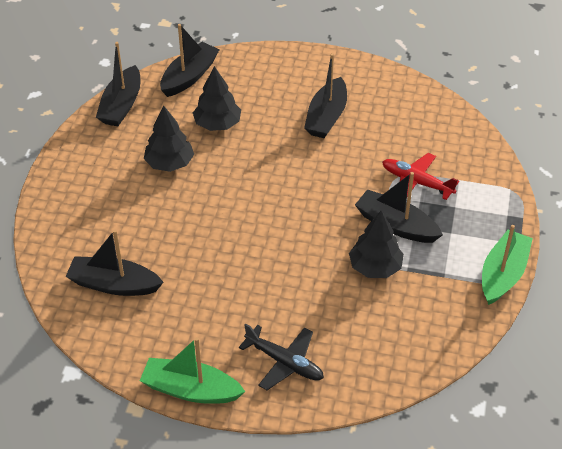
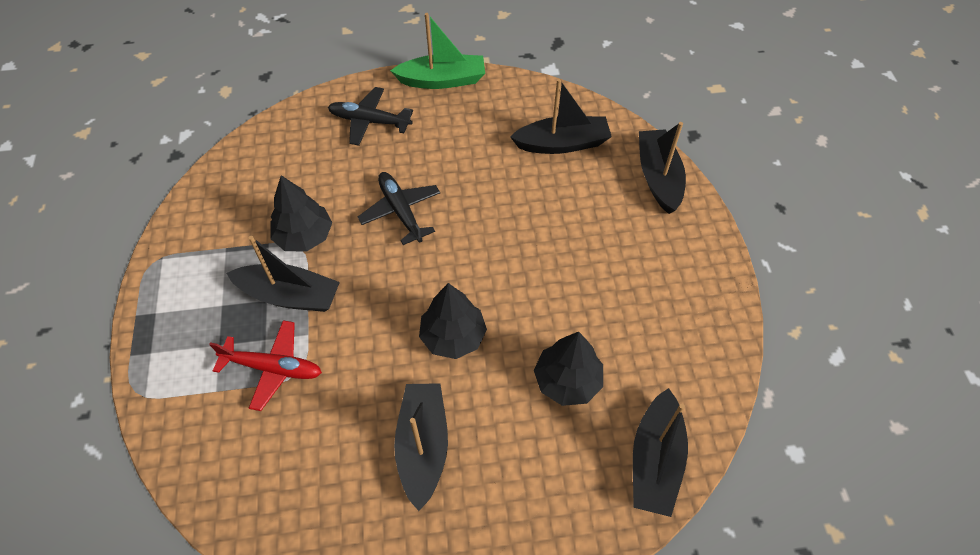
camera: 160 degrees right, 10 degrees up
(121, 105) = (711, 371): black boat -> black boat (658, 177)
(169, 163) = (592, 298): black tree -> black tree (453, 336)
(286, 265) = (401, 211): none -> black plane
(503, 274) = (158, 269): green boat -> none

